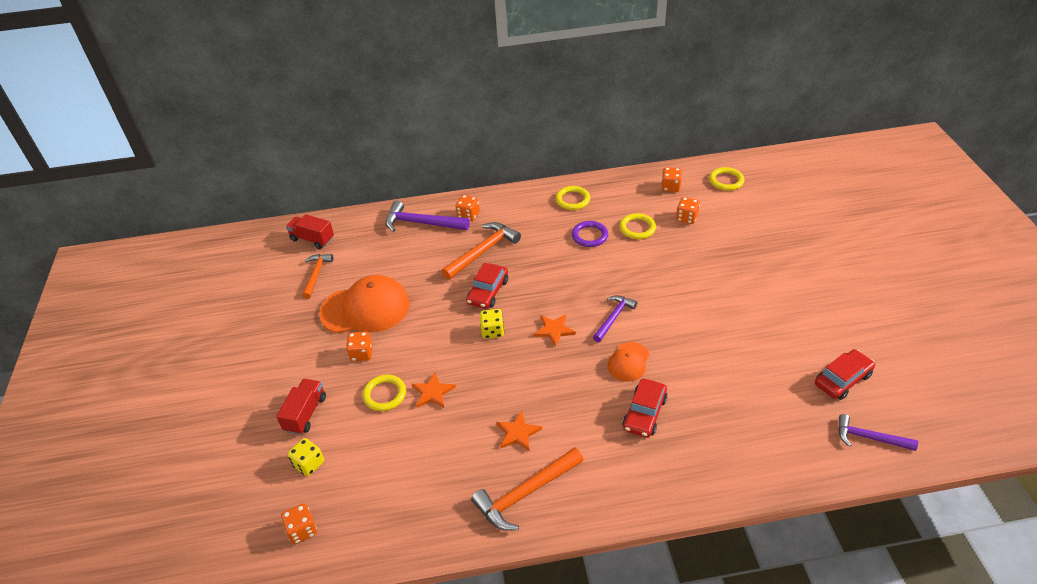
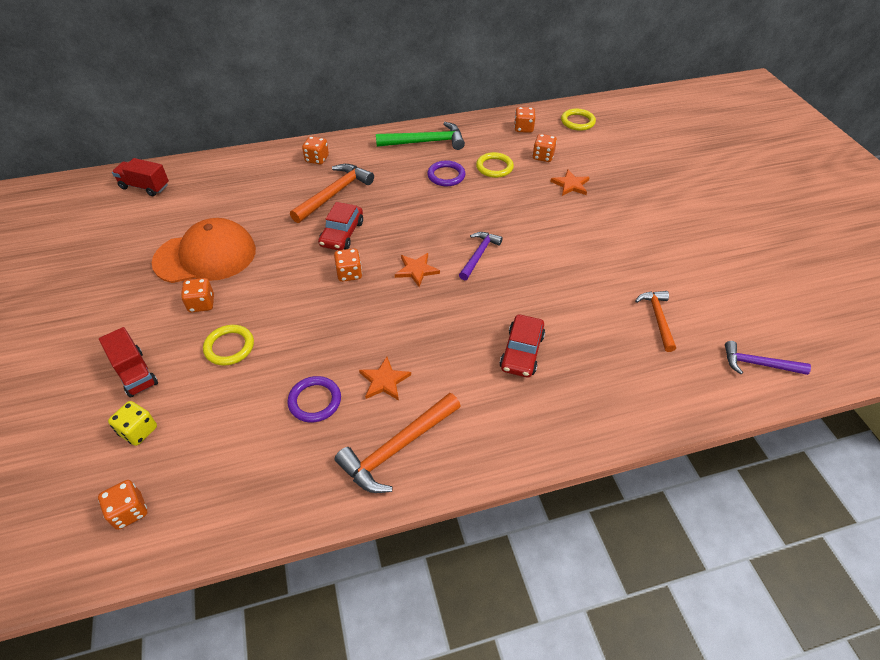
camera: 10 degrees left, 5 degrees up
(305, 413) = (135, 373): red truck -> red truck turned 135 degrees clockwise
(316, 275) = (149, 223): orange hammer -> orange hammer (657, 318)
(422, 223) = (267, 168): purple hammer -> none
(433, 392) = (285, 342): orange star -> orange star (570, 185)
(456, 447) = (315, 401): none -> purple ring
(492, 331) = (349, 274): yellow dice -> orange dice
(572, 200) = (425, 142): yellow ring -> green hammer
(628, 362) = (499, 299): orange cap -> none
(842, 379) = (721, 306): red car -> none

